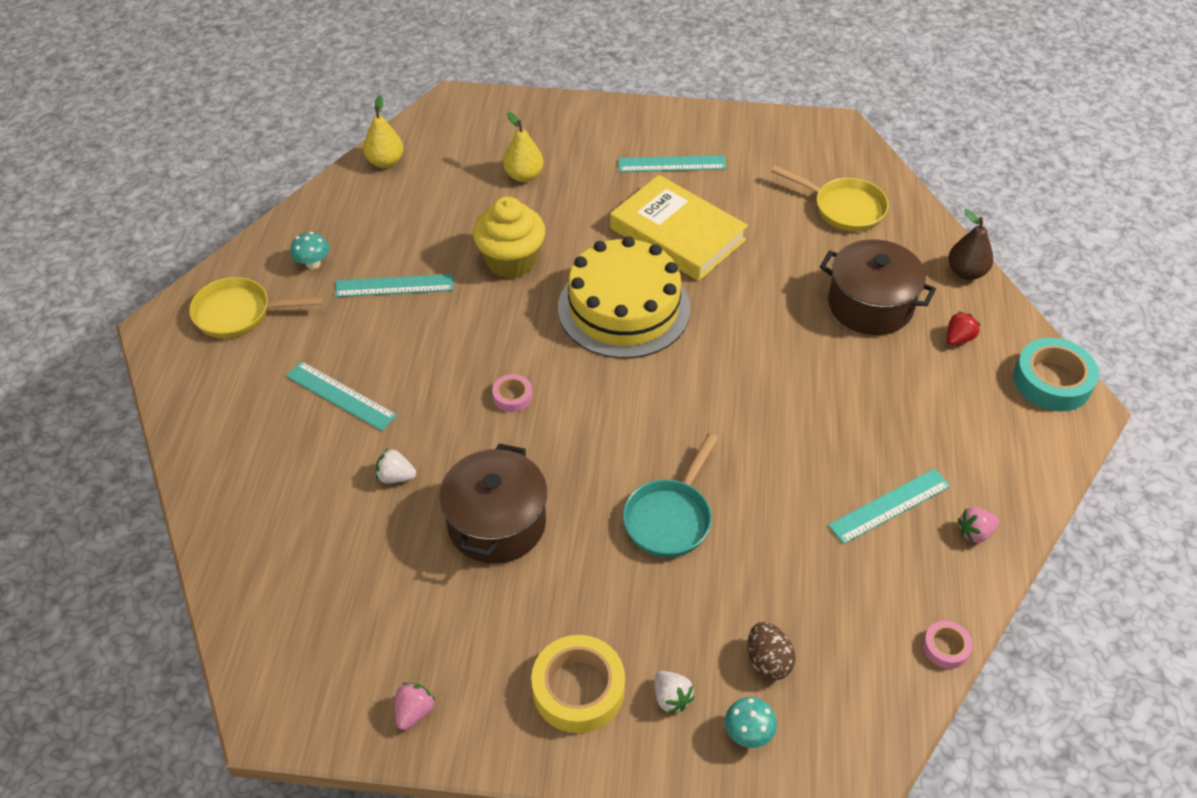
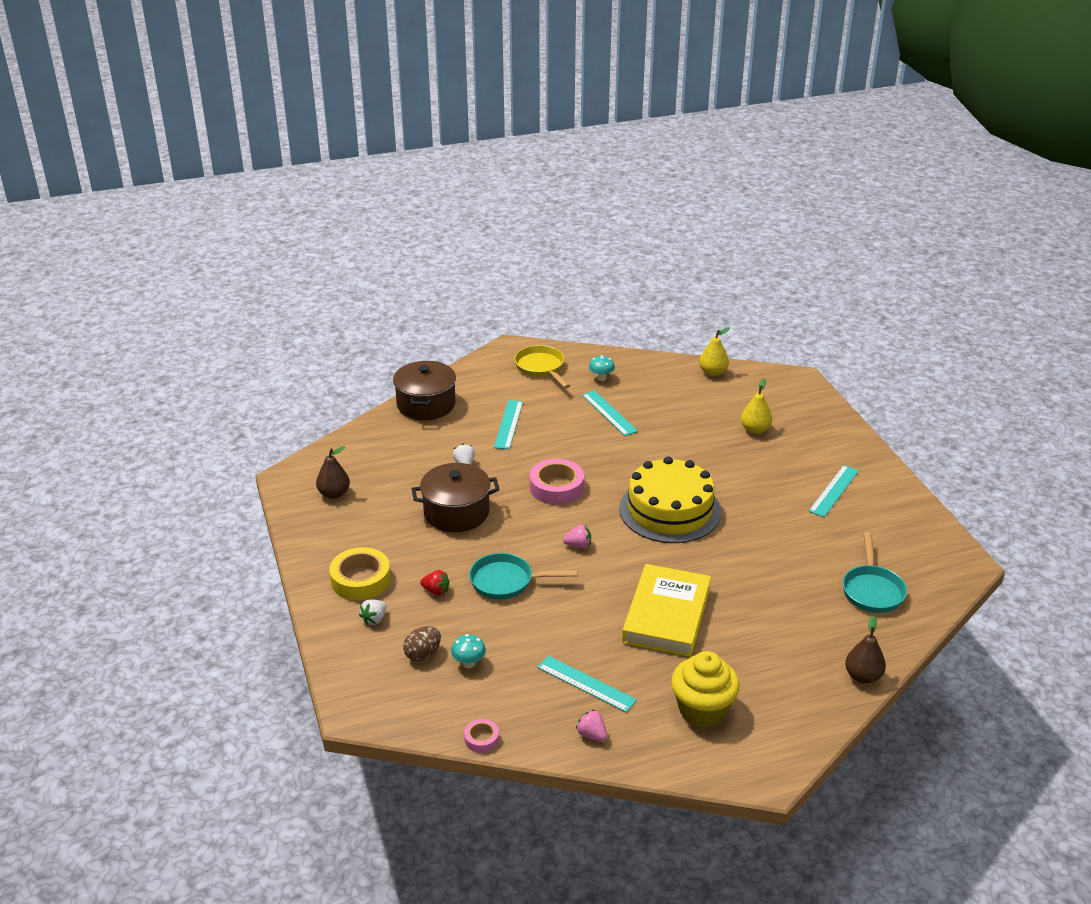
camera: 65 degrees right, 15 degrees down
(357, 663) = (334, 494): none -> brown pear
(414, 712) = (315, 524): pink strawberry -> pink strawberry (578, 545)
(511, 261) = (670, 450): yellow cupcake -> yellow cupcake (702, 710)
(512, 396) = (556, 487): pink tape -> pink tape, size x1.97
(671, 164) = (834, 491): turquoise ruler -> turquoise ruler turned 60 degrees clockwise
(677, 234) = (763, 514): yellow book -> yellow book (666, 615)
(748, 734) = (366, 659): turquoise mushroom -> turquoise mushroom (469, 663)
(844, 208) = (872, 590): yellow pan -> turquoise pan
(870, 305) = (777, 629): brown pot -> brown pot (426, 404)
(958, 339) = (782, 687): red strawberry -> red strawberry (436, 591)
(1052, 381) = (780, 753): turquoise tape -> none

